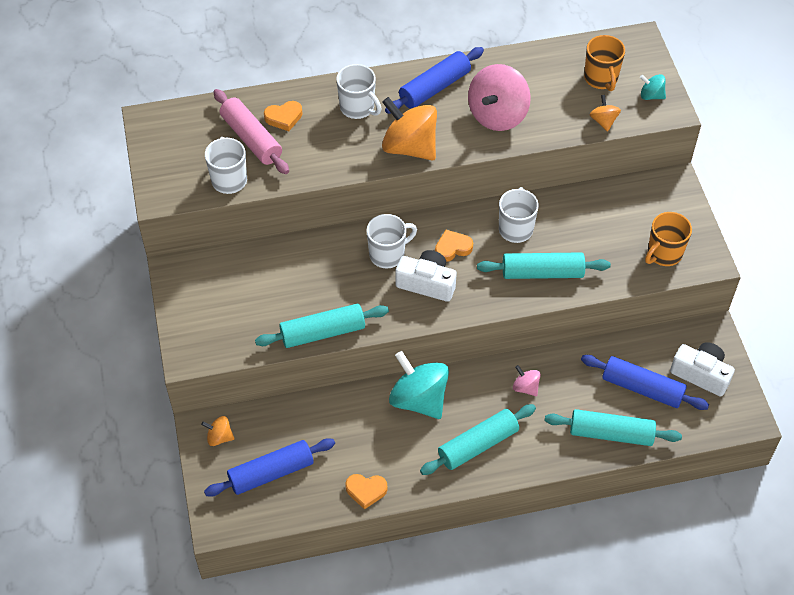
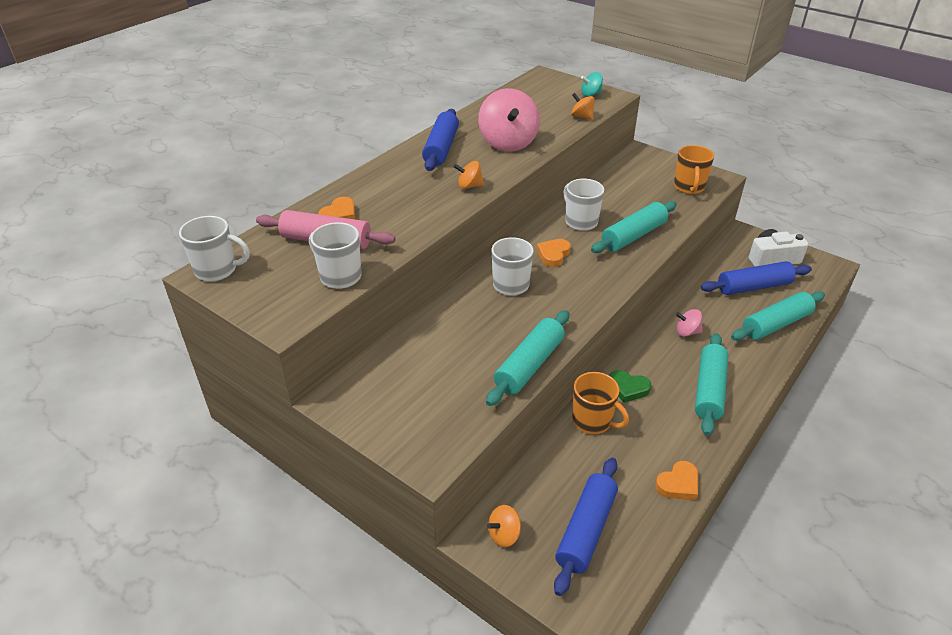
camera: 40 degrees left, 15 degrees down
(358, 108) = (396, 183): white mug -> white mug (217, 270)
(409, 147) = (469, 186): orange spinning top -> orange spinning top, size x0.47
(419, 399) = (628, 388): turquoise spinning top -> green heart
(427, 283) = (565, 285): white camera -> none
(601, 79) = (548, 99): orange mug -> orange mug (593, 421)

